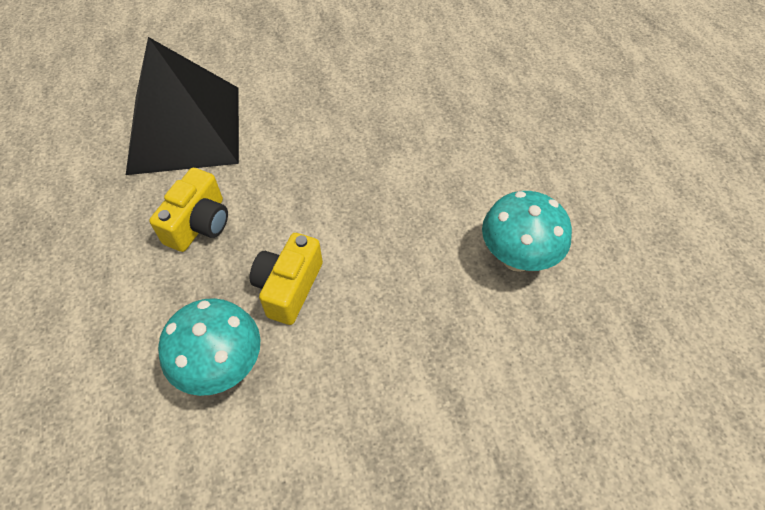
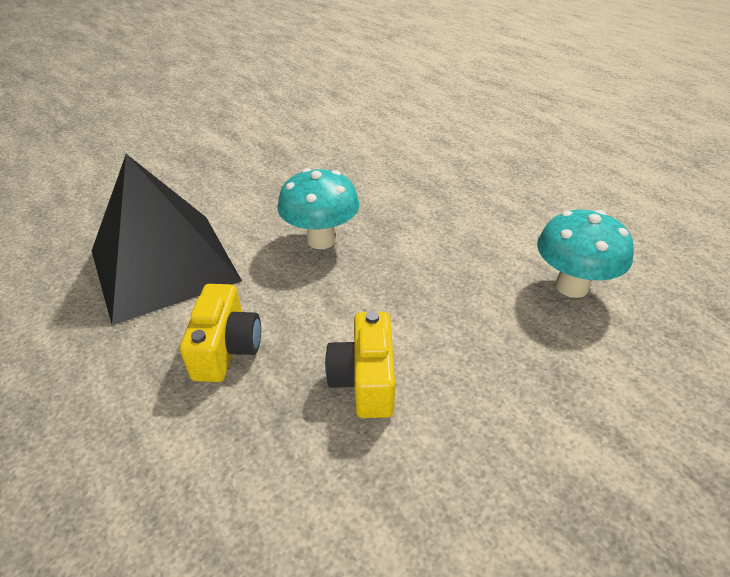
camera: 20 degrees left, 15 degrees down
(222, 367) = (335, 490): turquoise mushroom -> turquoise mushroom (321, 240)

